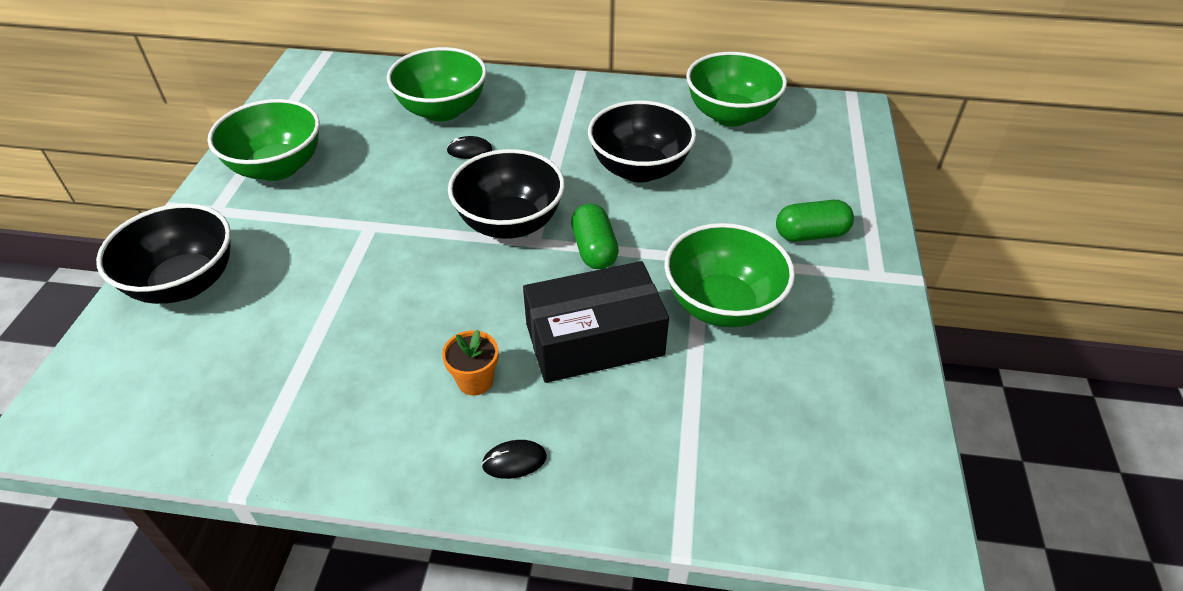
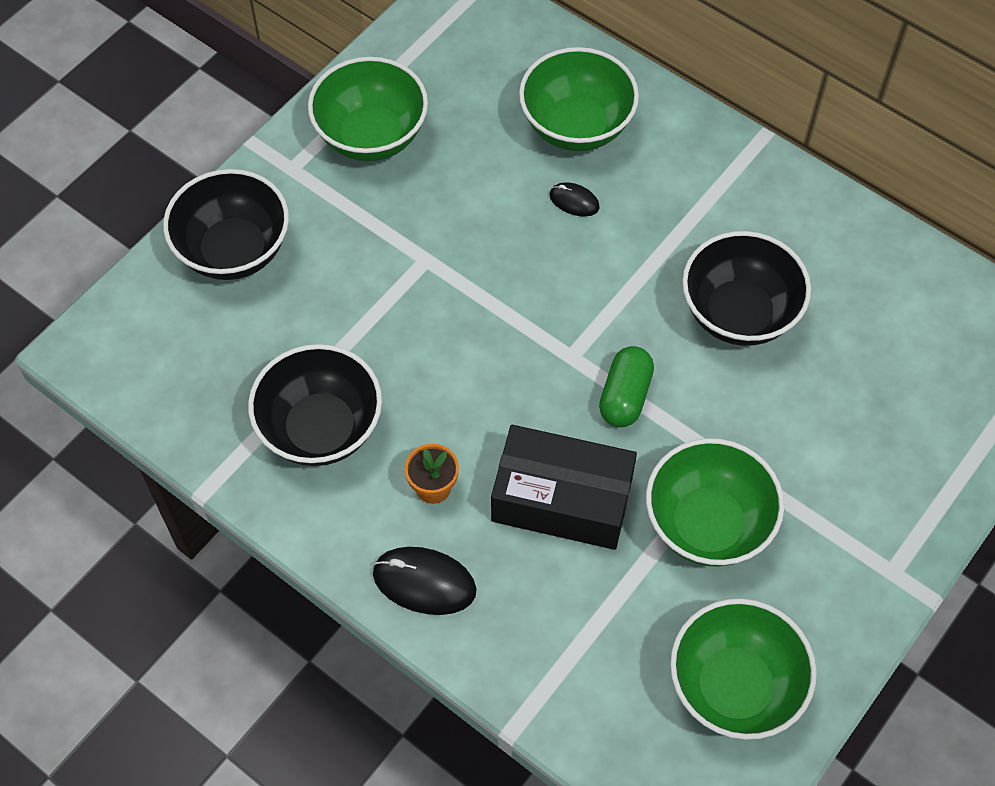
camera: 30 degrees right, 15 degrees up
(510, 223) = (561, 321): black bowl -> black bowl (321, 428)
(514, 461) = (424, 582): black mouse -> black mouse, size x1.75
(730, 115) = (897, 283): green bowl -> green bowl (734, 686)
(811, 234) = (861, 488): green capsule -> none

